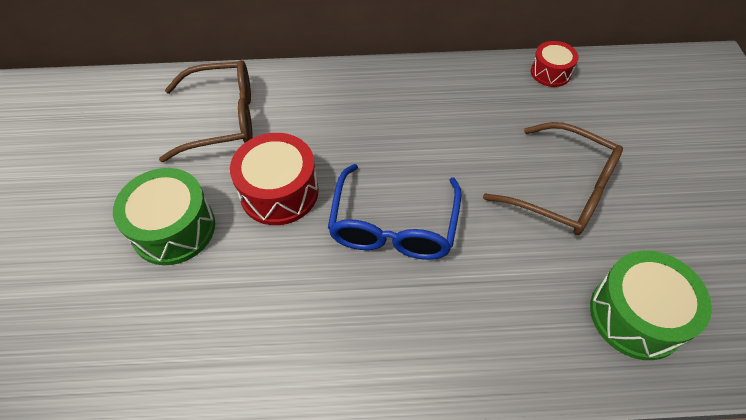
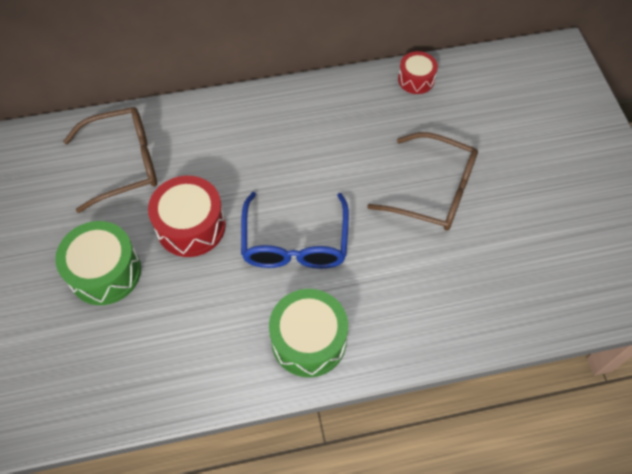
camera: 10 degrees left, 5 degrees up
(636, 315) = (497, 289): green drum -> green drum (308, 340)

